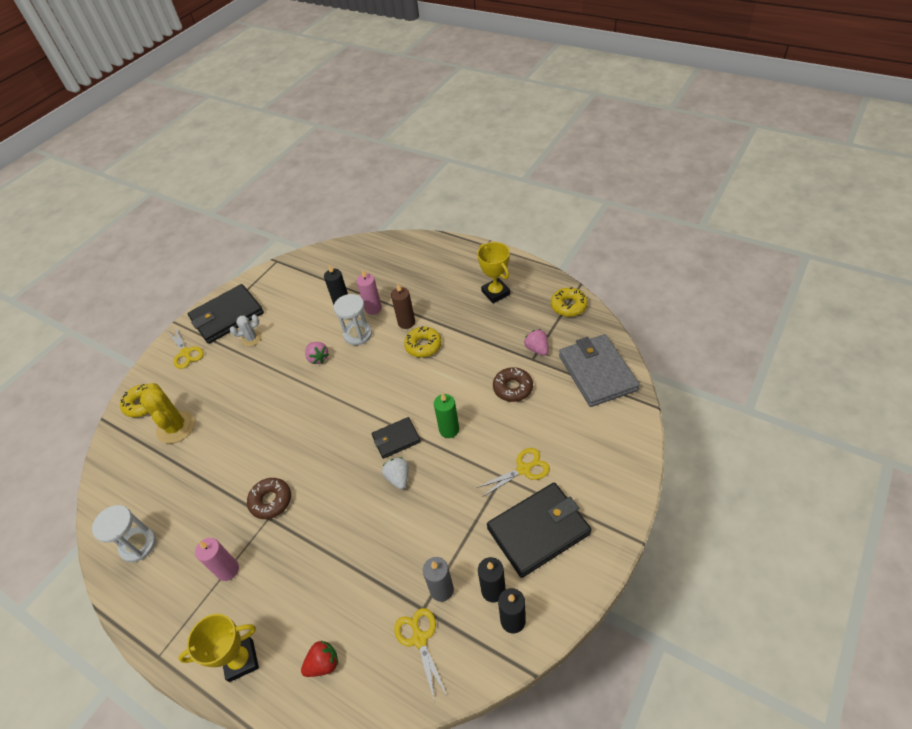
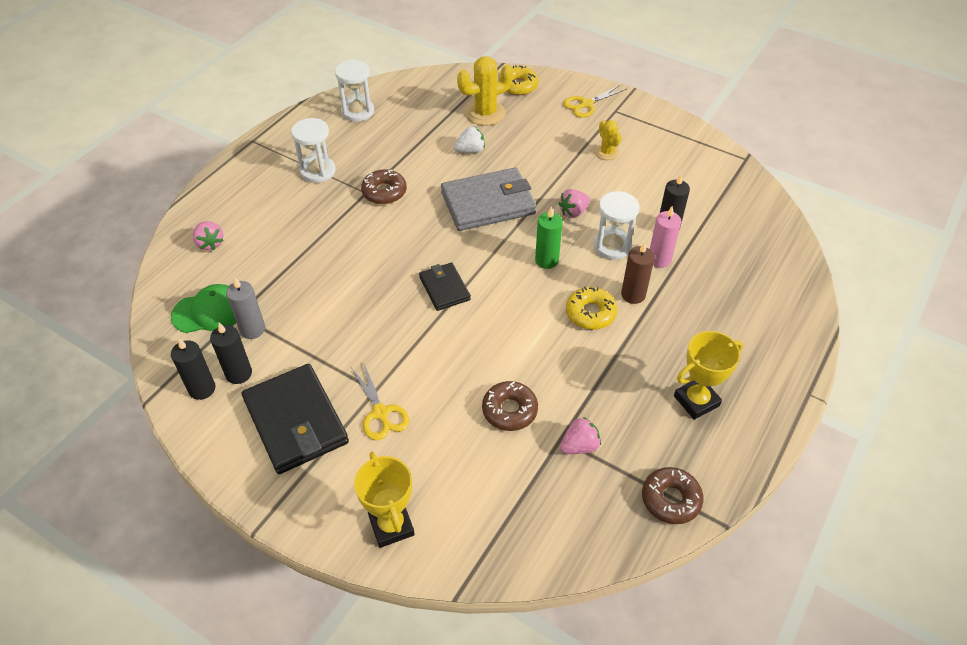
camera: 85 degrees right, 0 degrees up
(227, 316) = (643, 128): black wallet -> none
(228, 570) = (318, 171): pink candle -> white hourglass
(241, 660) = (232, 190): yellow trophy -> yellow trophy (391, 526)
(251, 338) = (607, 152): white cactus -> yellow cactus
(323, 664) = (210, 243): red strawberry -> pink strawberry
(398, 478) = (391, 292): white strawberry -> white strawberry (470, 150)
(419, 639) = (209, 311): yellow scissors -> green cap
(449, 430) = (451, 339): green candle -> green candle (546, 260)
(568, 306) = (670, 499): yellow donut -> brown donut
(597, 372) = (529, 521): grey wallet -> grey wallet (488, 203)

